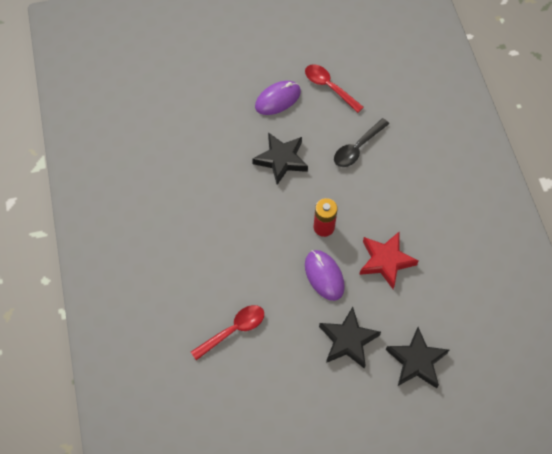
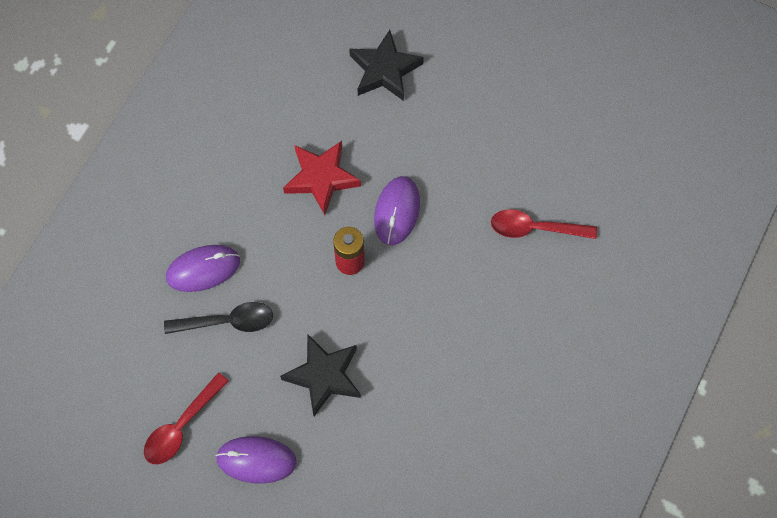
camera: 140 degrees left, 5 degrees up
(329, 87) = (181, 426): red spoon -> red spoon turned 45 degrees clockwise
(348, 340) = (431, 135): black star -> none
(397, 163) = (203, 269): none -> purple mouse

